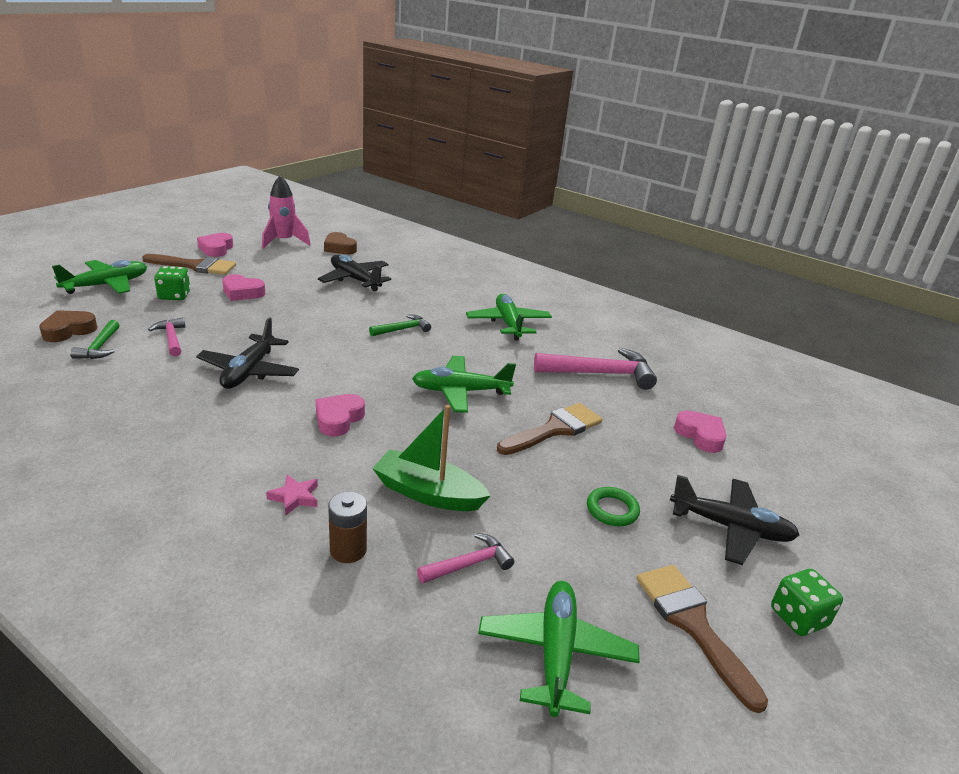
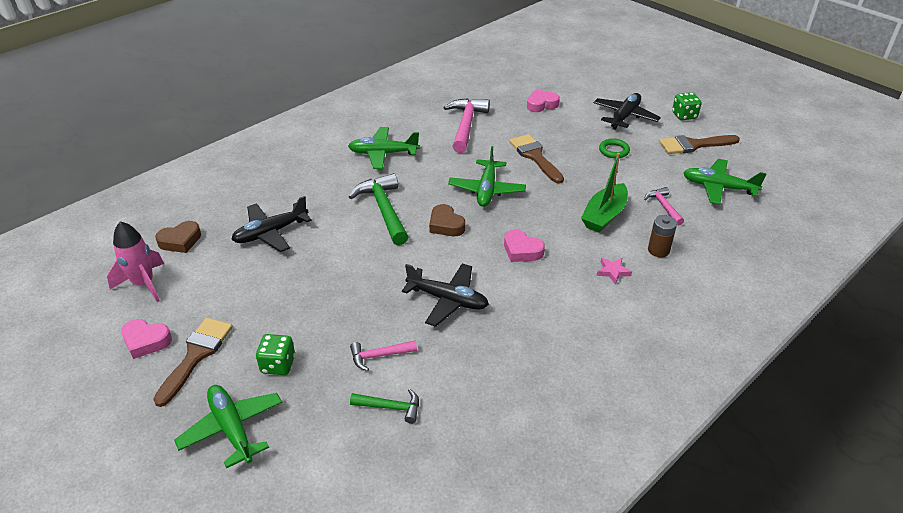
camera: 75 degrees left, 10 degrees up
(68, 330) = (349, 440): brown heart -> brown heart (446, 225)
(242, 292) = (282, 312): pink heart -> none
(402, 329) = (384, 210): green hammer -> green hammer, size x1.85

